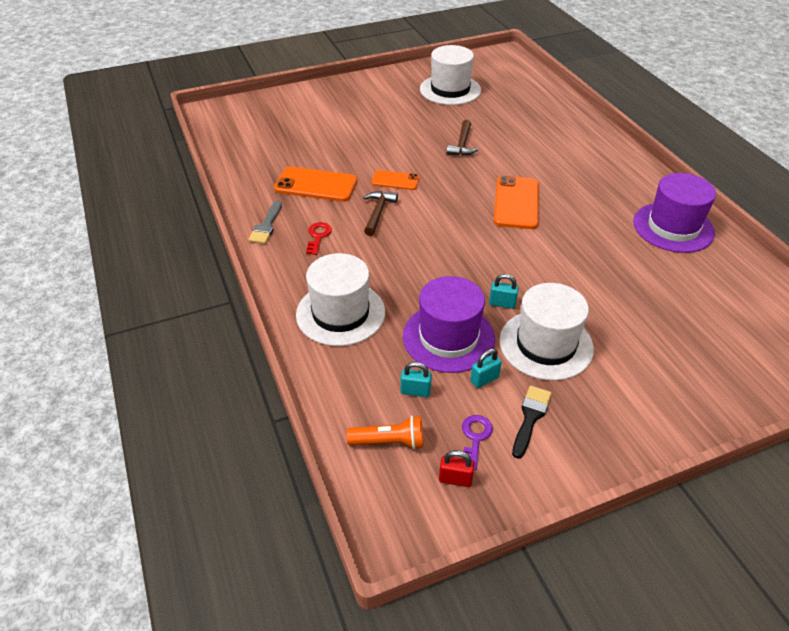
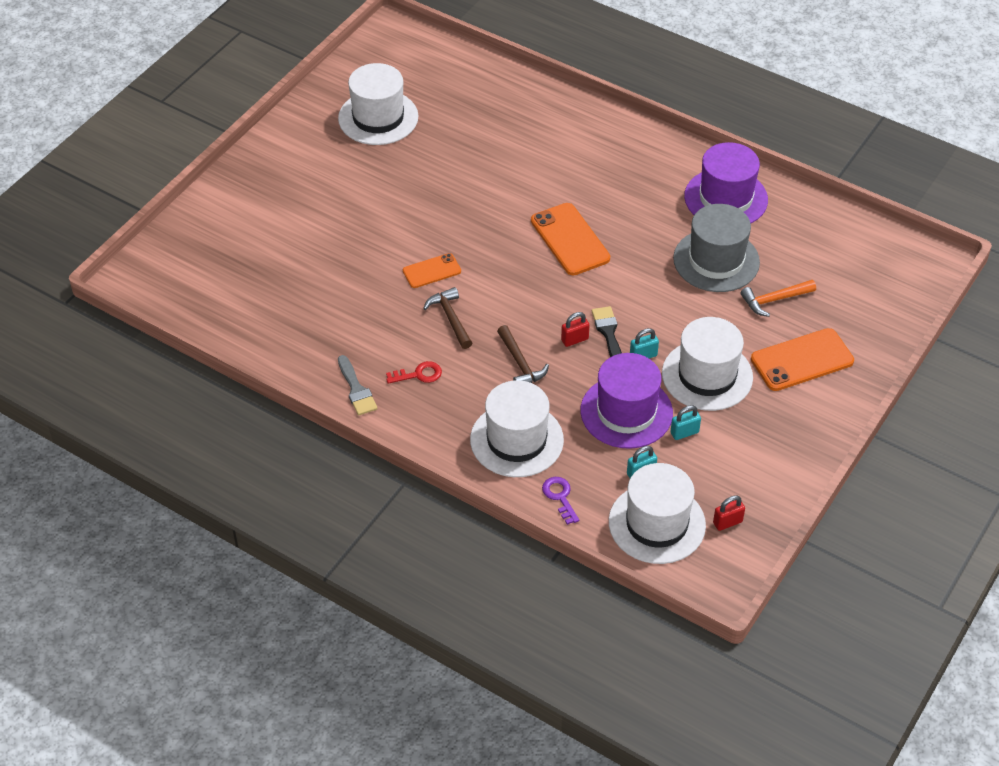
camera: 35 degrees left, 5 degrees up
(316, 185) = (357, 317): orange phone -> orange phone (802, 360)
(318, 236) = (419, 374): red key -> red key turned 105 degrees clockwise
(389, 441) = (657, 523): orange flashlight -> white hat
(456, 267) = (574, 340): none -> red padlock
(462, 144) = (457, 191): brown hammer -> brown hammer (520, 363)
(475, 437) = (716, 483): purple key -> purple key (560, 497)
(484, 379) = (684, 432): turquoise padlock -> turquoise padlock turned 45 degrees clockwise
(530, 417) = (742, 444): black brush -> black brush (608, 333)
(628, 265) = (716, 260): none -> grey hat
(659, 316) = (774, 300): none -> orange hammer

